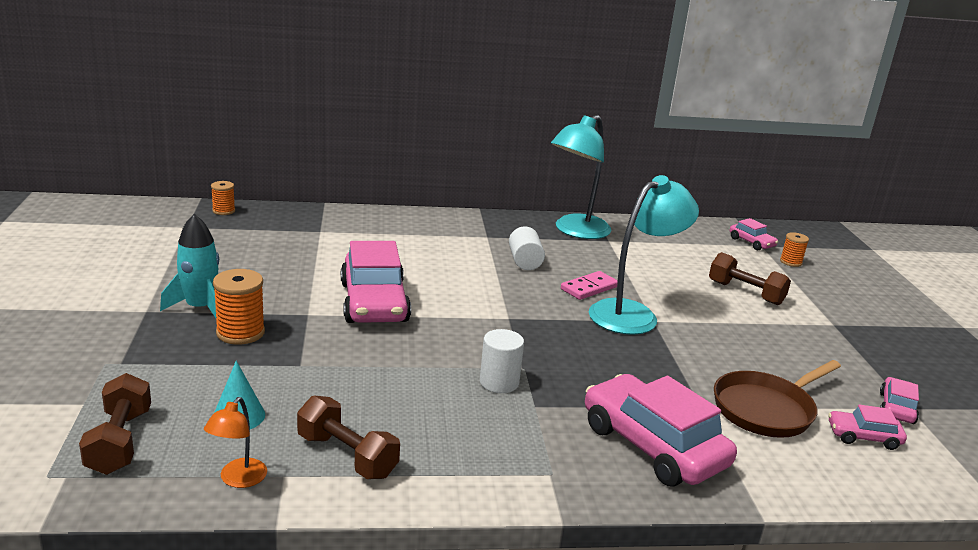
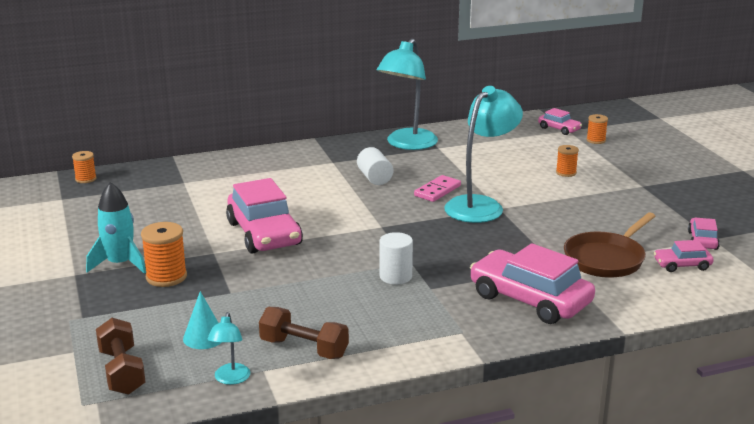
camera: 10 degrees left, 0 degrees up
(238, 479) = (230, 379): orange lamp -> turquoise lamp
(745, 293) = (566, 172): brown dumbbell -> orange spool

